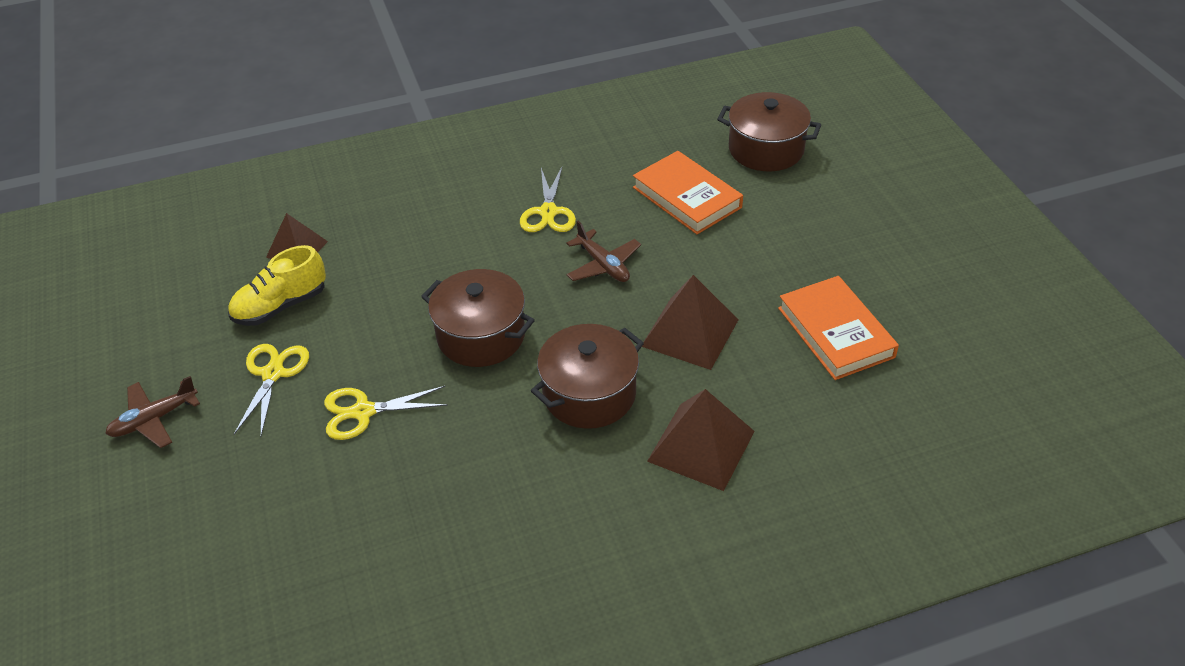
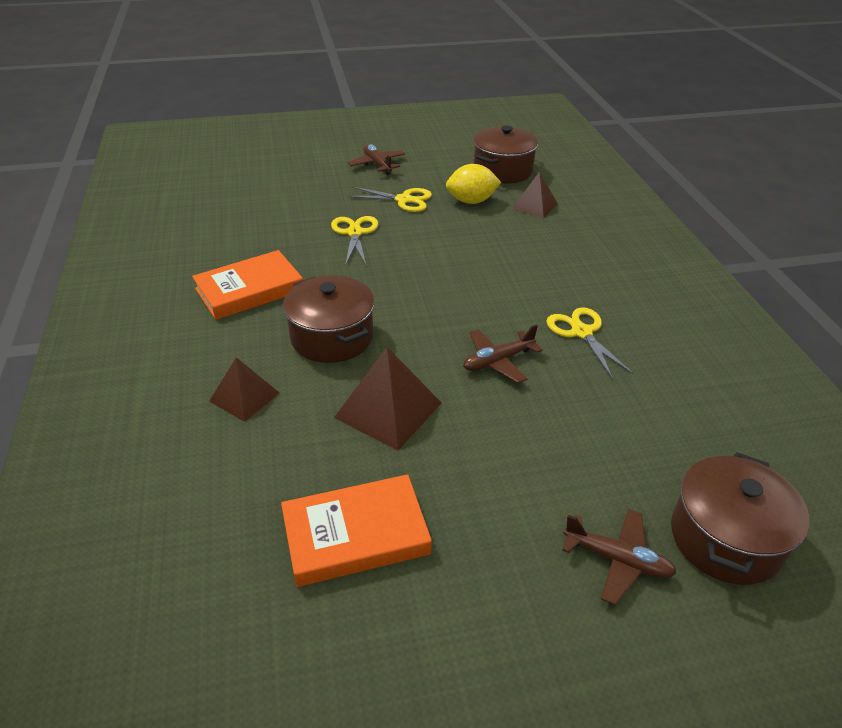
camera: 95 degrees right, 5 degrees down
(281, 306) = (471, 201): yellow shoe -> yellow lemon
(481, 336) = (417, 285): brown pot -> brown pot (502, 170)
(548, 212) = (581, 332): yellow scissors -> yellow scissors turned 60 degrees clockwise
(686, 197) = (610, 439): orange book -> orange book (249, 290)
(701, 446) = (244, 397): brown pyramid -> brown pyramid, size x0.65
(803, 197) = (617, 560): none -> brown plane

